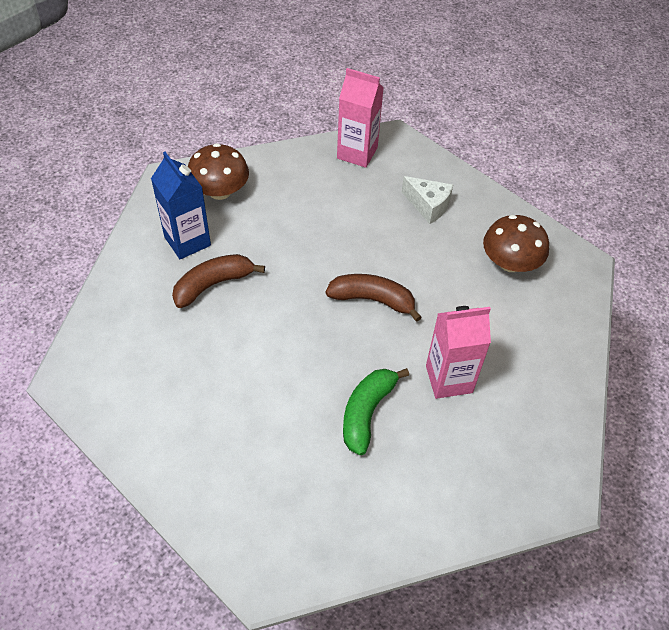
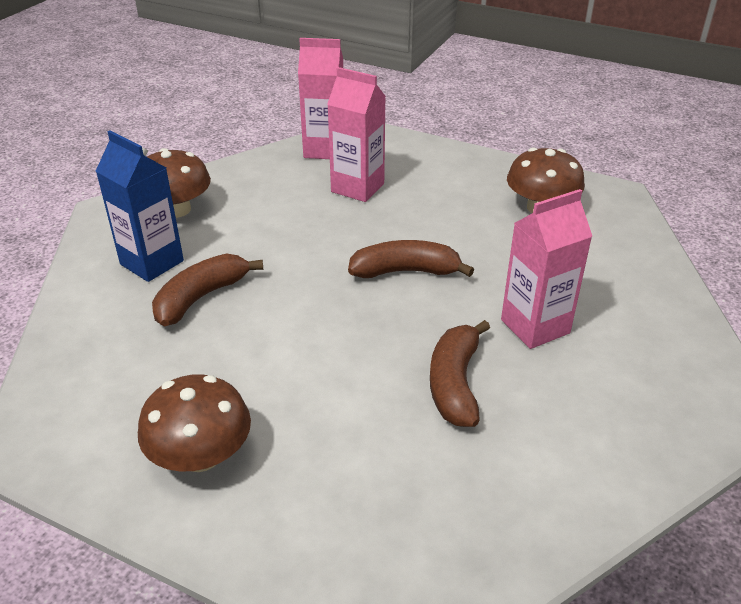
camera: 15 degrees left, 15 degrees down
(174, 420) = (201, 455): none -> brown mushroom
(366, 412) = (455, 383): green banana -> brown banana
(368, 203) = (357, 188): none -> pink carton
(428, 206) = (425, 178): white cheese -> none

